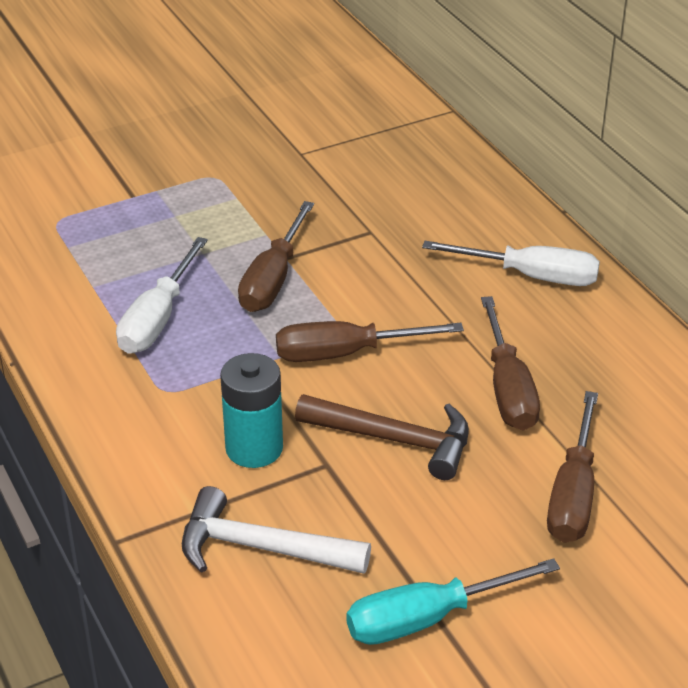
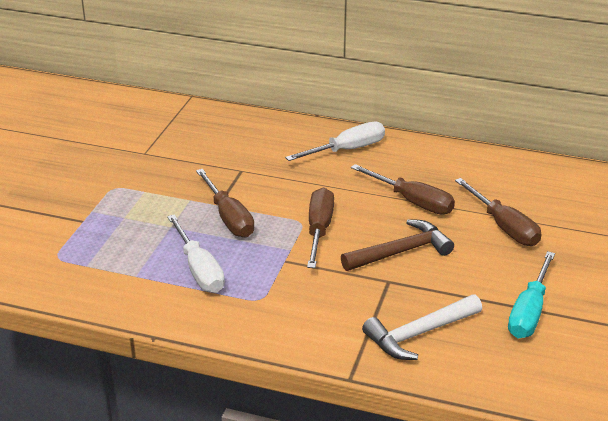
camera: 45 degrees left, 5 degrees down
(254, 448) = (346, 296): turquoise battery -> none
(345, 353) = (319, 230): brown screwdriver -> brown screwdriver turned 150 degrees clockwise

